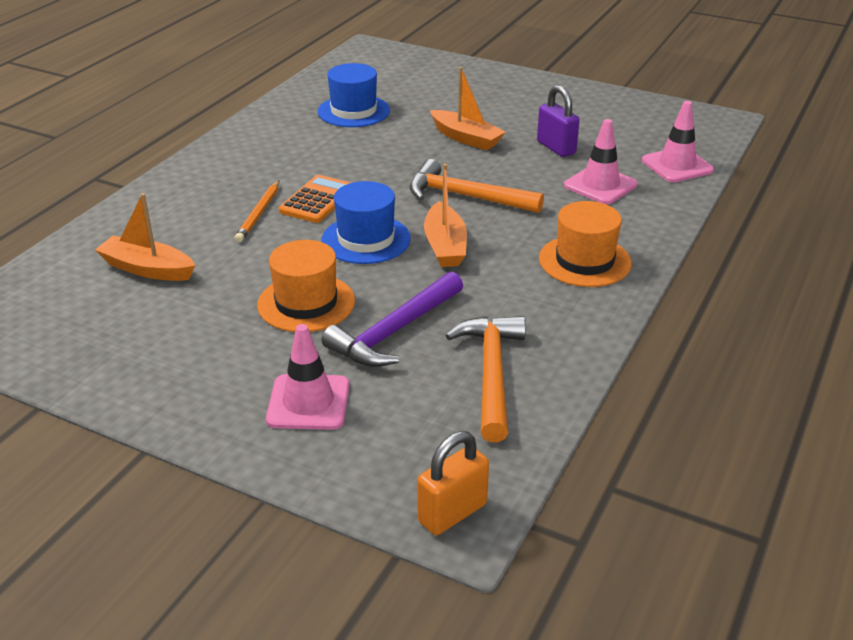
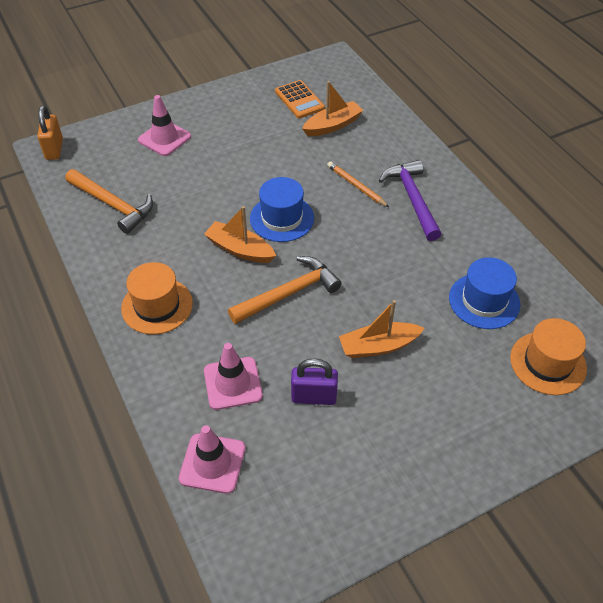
camera: 125 degrees right, 15 degrees up
(306, 303) = (242, 168): orange hat -> orange hat (548, 363)
(317, 200) = (350, 218): orange calculator -> orange calculator (299, 100)
(395, 331) = (183, 188): purple hammer -> purple hammer (412, 199)

